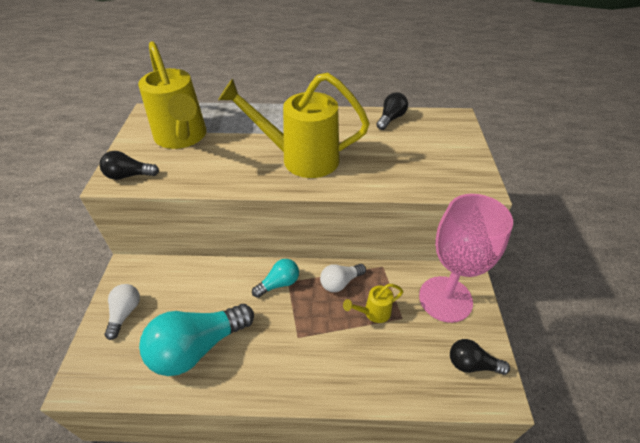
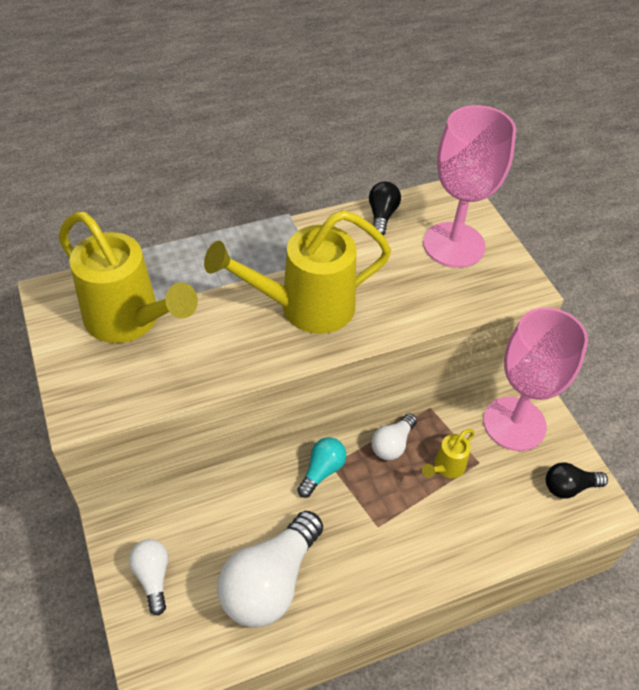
camera: 25 degrees left, 5 degrees up
(129, 175) = (99, 399): black light bulb -> none
(197, 347) = (270, 582): turquoise light bulb -> white light bulb
(436, 147) = (453, 245): none -> pink goblet

